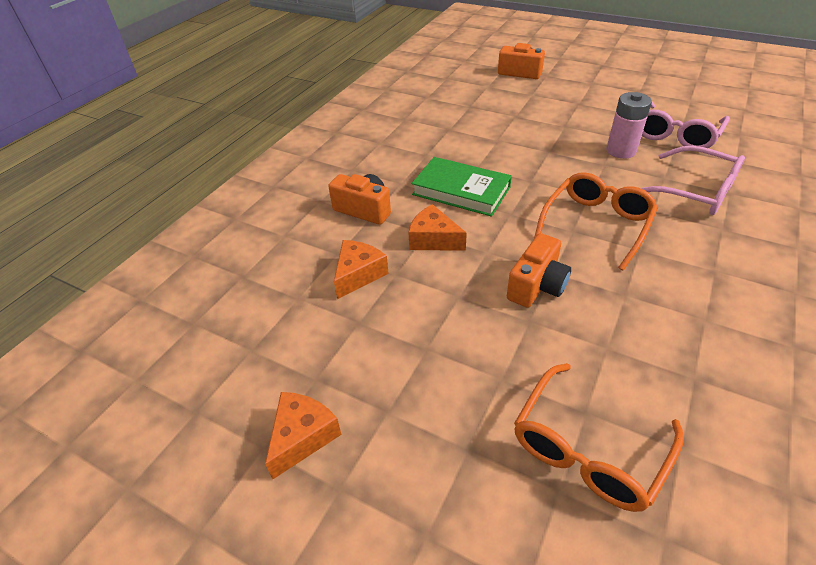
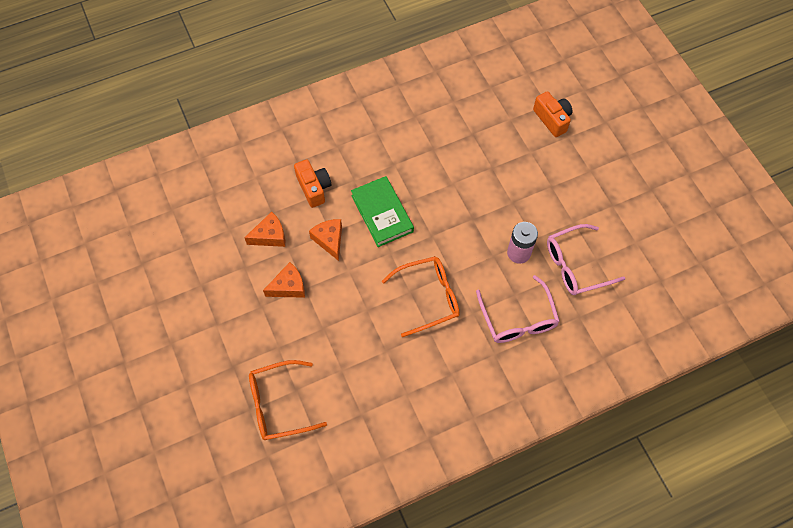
camera: 35 degrees right, 20 degrees up
(303, 436) = (174, 309): orange cheese -> orange cheese (289, 286)
(537, 286) = (349, 311): orange camera -> none

